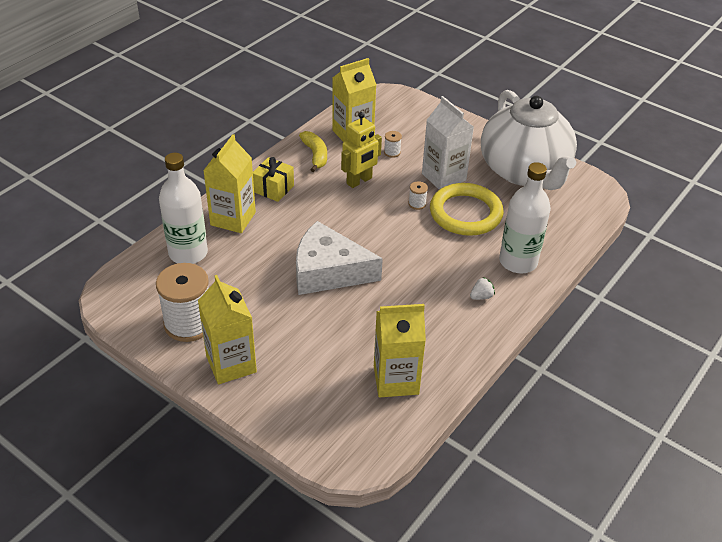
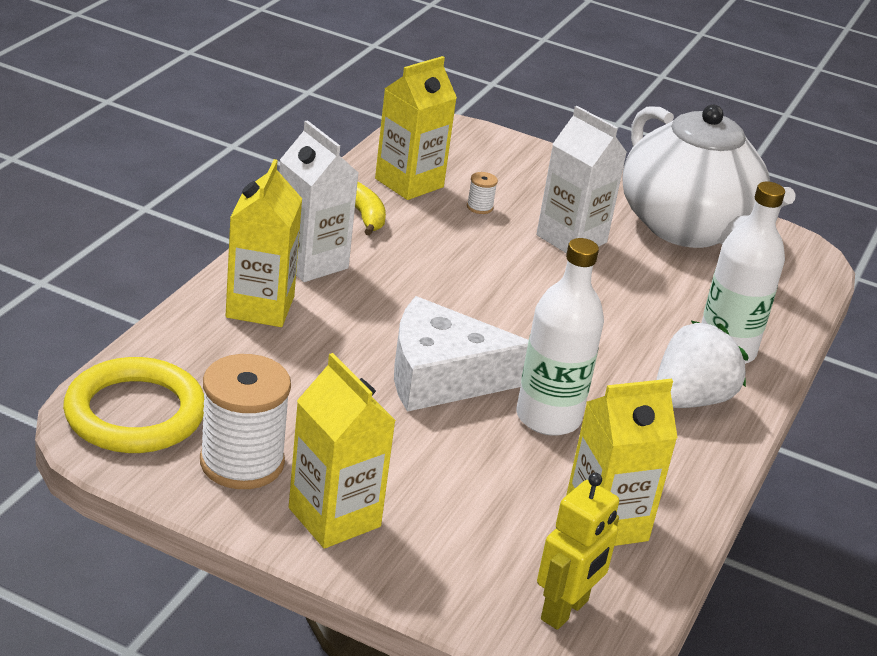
camera: 15 degrees left, 10 degrees down
(188, 253) = (203, 359): white bottle -> white bottle (548, 417)
(273, 189) = (311, 262): yellow gift -> white carton
(359, 181) = (444, 248): yellow robot -> yellow robot (565, 610)
(417, 204) = (545, 277): white spool -> none
(465, 213) = (623, 287): yellow ring -> yellow ring (135, 413)
(481, 296) = (690, 400): white strawberry -> white strawberry, size x2.47

